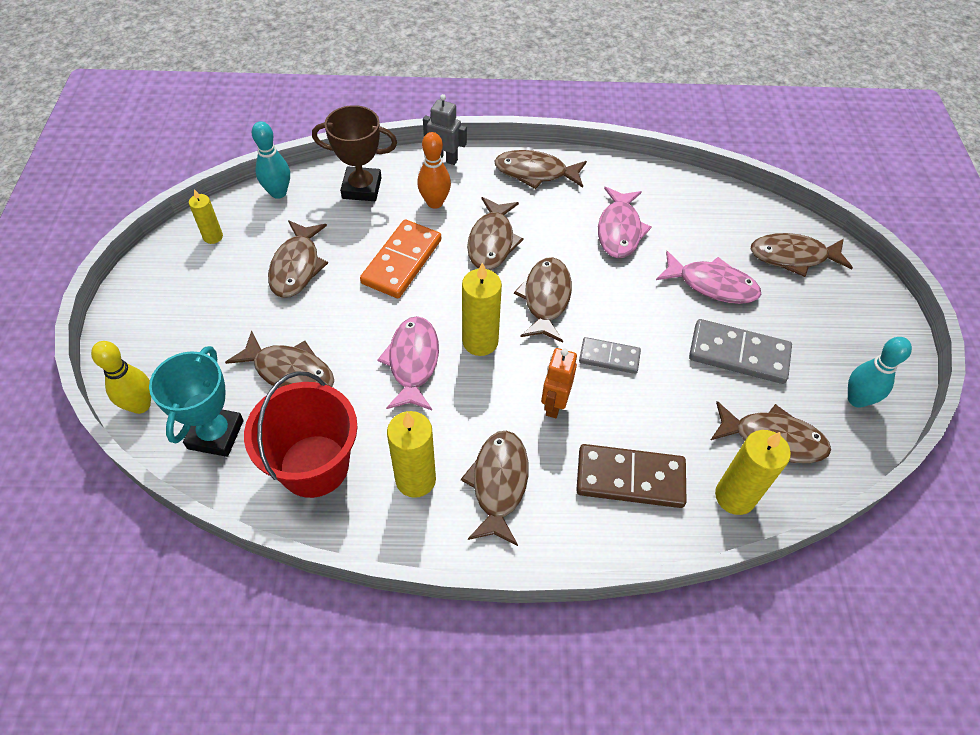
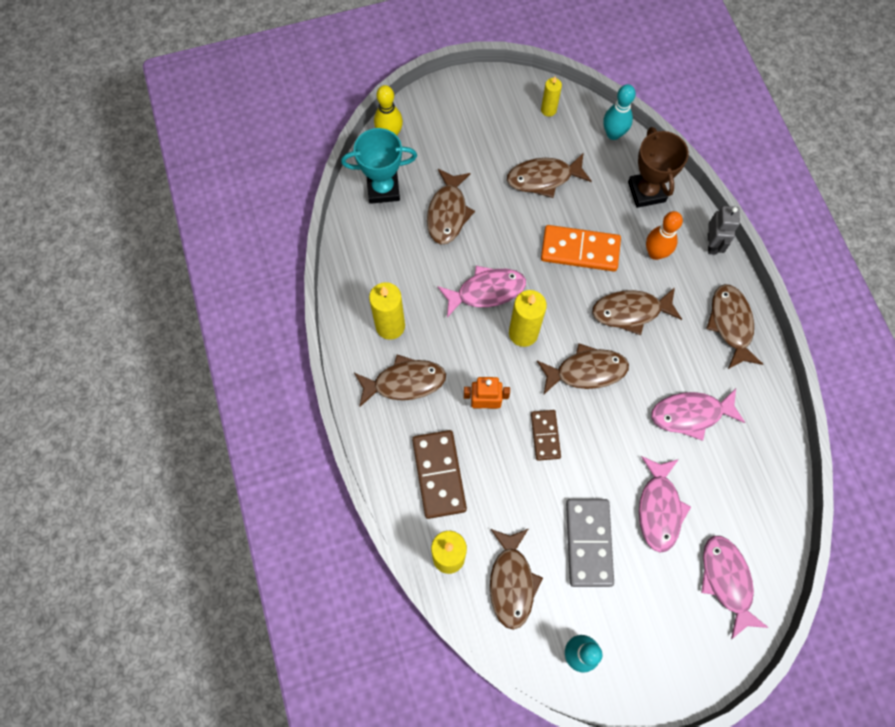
camera: 75 degrees right, 15 degrees up
(314, 466) = (380, 258): red bucket -> none
(609, 357) = (545, 435): grey domino -> brown domino
(793, 257) = (727, 580): brown fish -> pink fish

